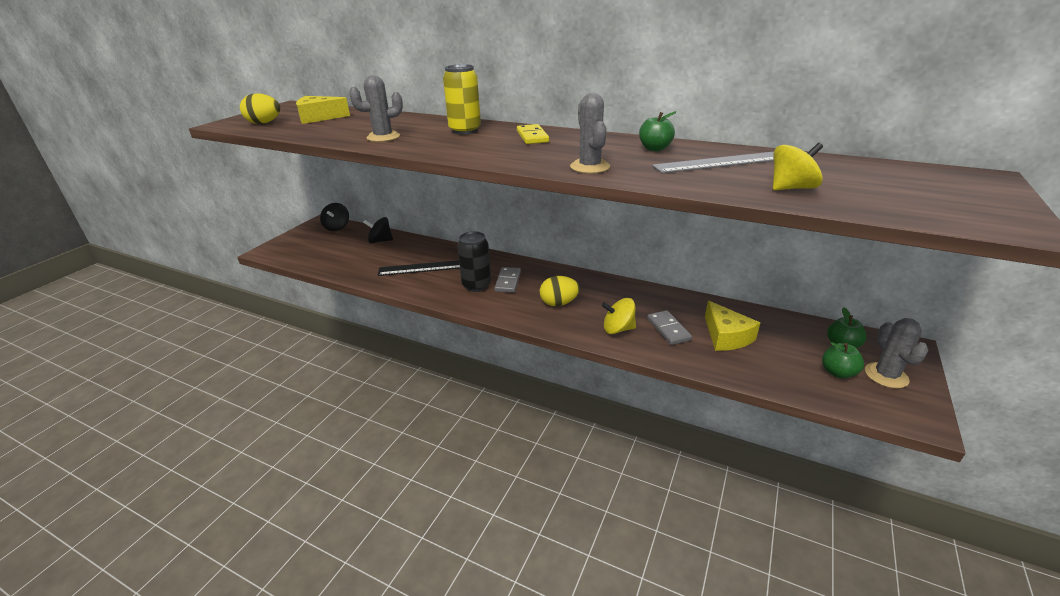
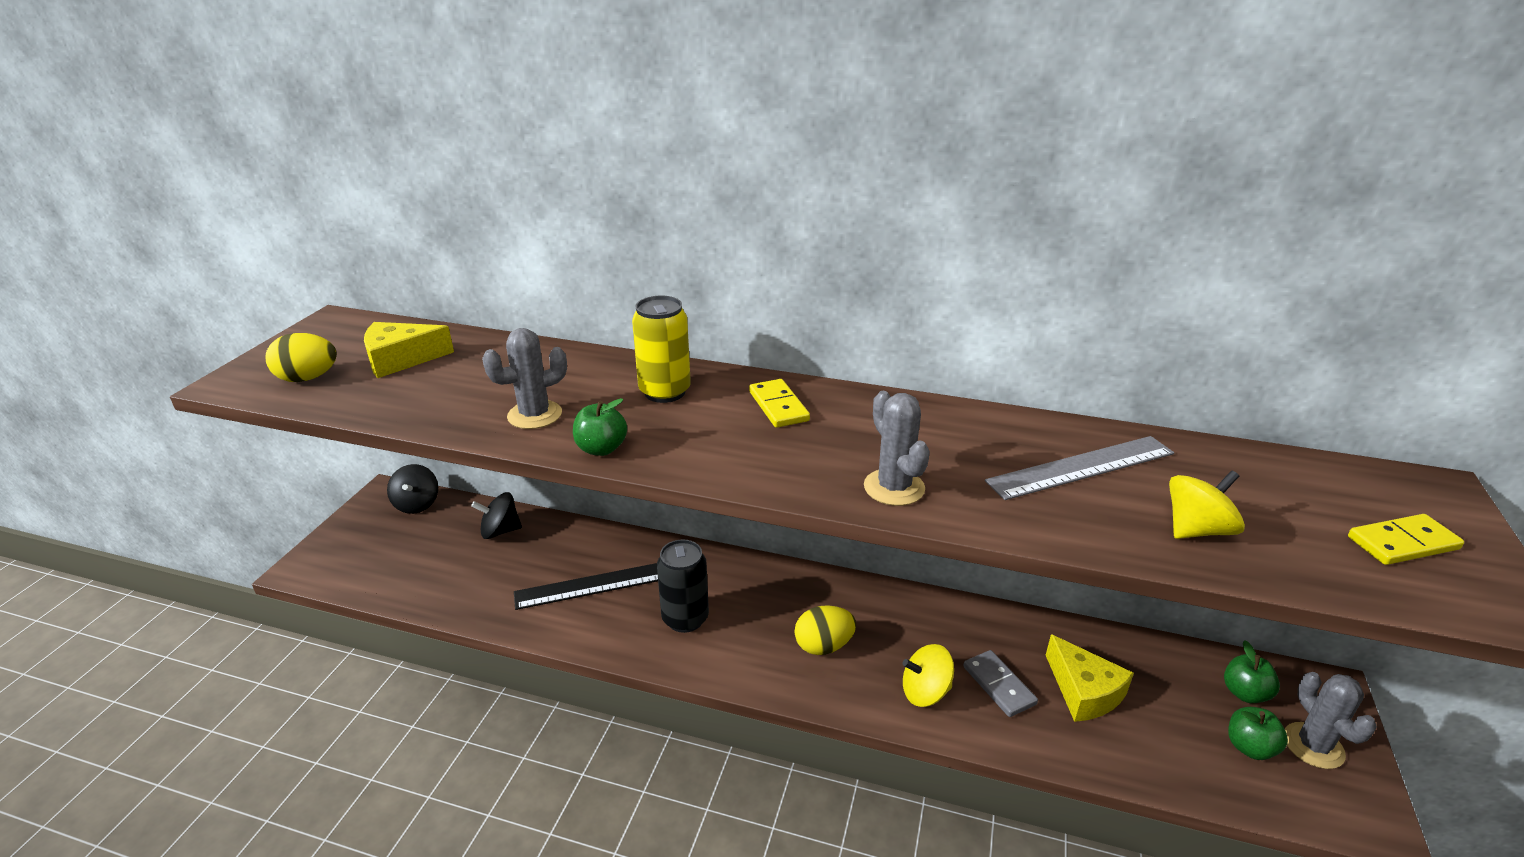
camera: 10 degrees left, 0 degrees up
(508, 281) = (733, 606): grey domino -> none
(654, 149) = (974, 434): green apple -> green apple (601, 449)
(947, 198) = (1403, 543): none -> yellow domino

